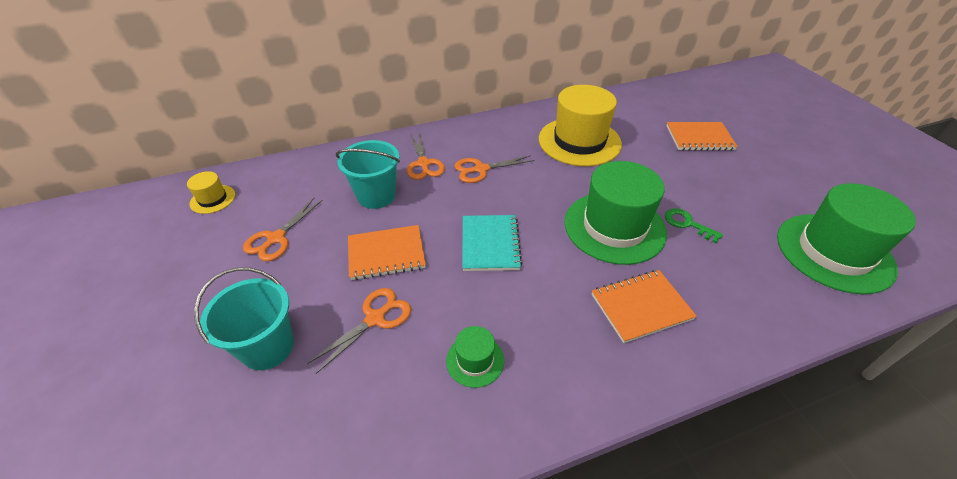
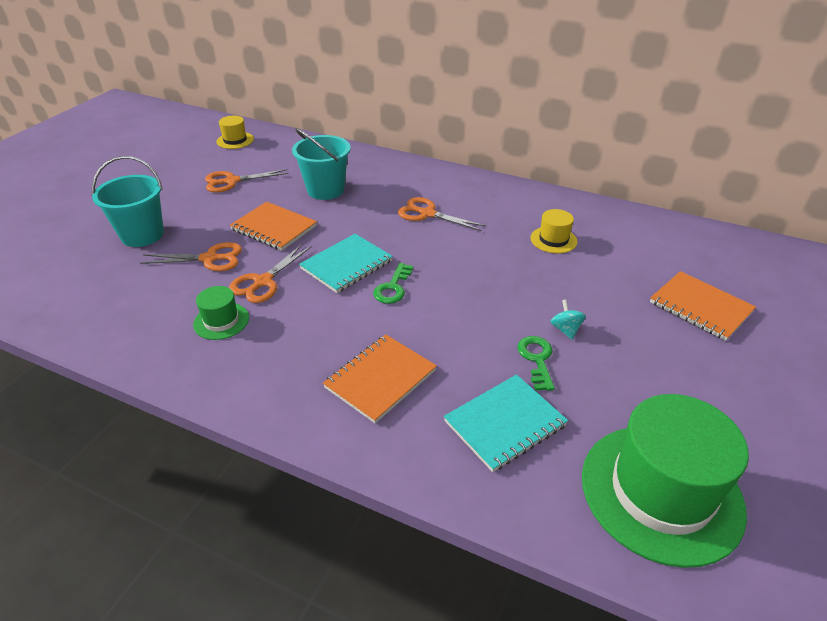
camera: 45 degrees right, 5 degrees down
(423, 164) = (391, 187): orange scissors -> orange scissors (263, 282)
(546, 238) = (393, 288): none -> green key
(579, 141) = (553, 240): yellow hat -> yellow hat, size x0.46
(614, 227) = (462, 317): green hat -> none
(641, 307) = (380, 379): orange notebook -> orange notebook turned 75 degrees counterclockwise
(671, 195) = (565, 329): none -> turquoise spinning top
(734, 275) = (505, 423): none -> turquoise notebook

